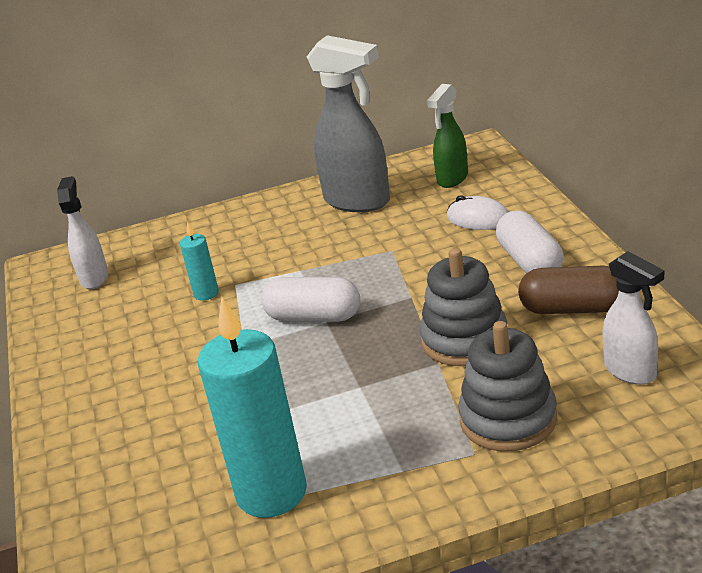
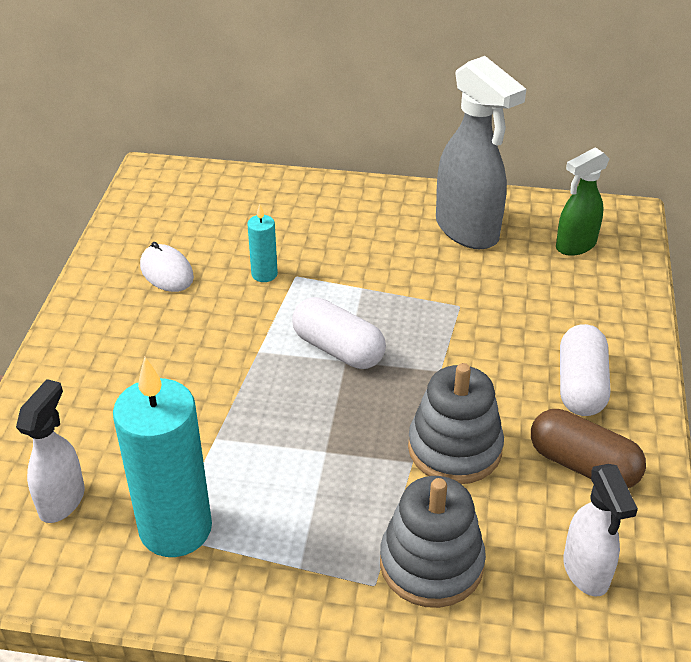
camera: 20 degrees right, 10 degrees up
(94, 278) = (184, 209): white spray bottle -> white spray bottle (62, 500)
(478, 218) = (567, 307): white mouse -> white mouse (167, 272)

